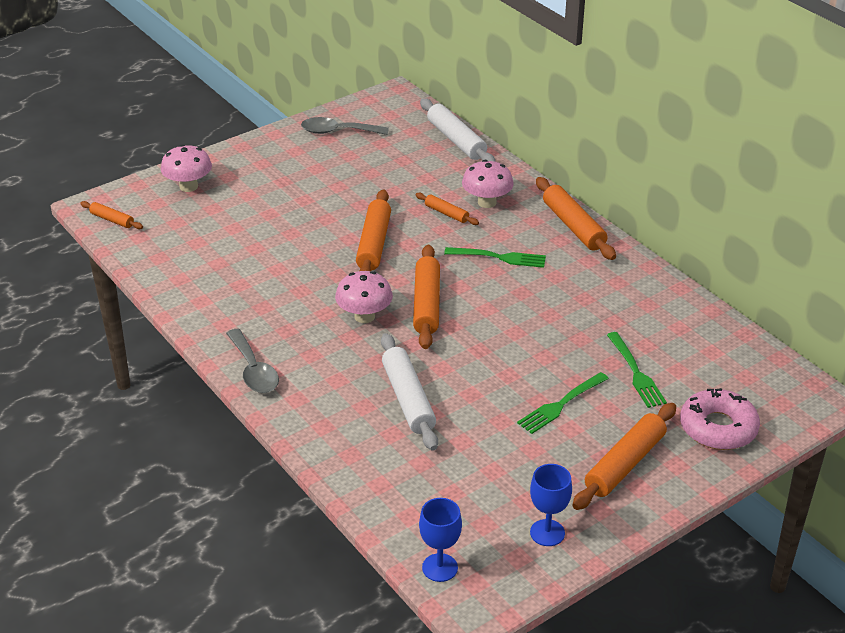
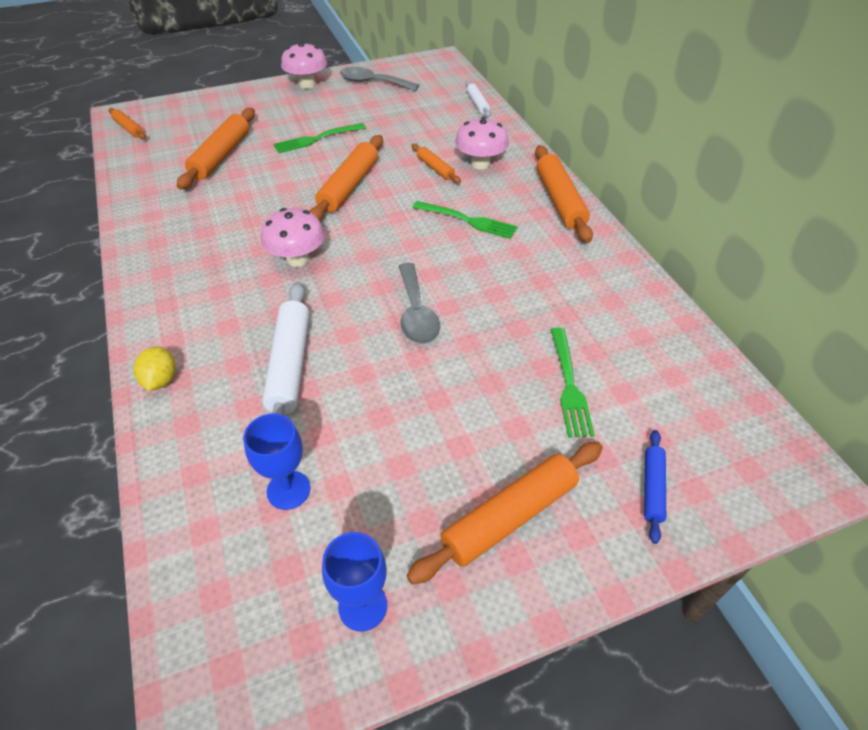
camera: 15 degrees right, 10 degrees up
(188, 186) = (214, 110): pink mushroom -> pink mushroom (307, 84)
(253, 370) = (151, 298): grey spoon -> grey spoon (416, 313)
(308, 429) = (161, 380): none -> yellow lemon
(426, 304) = (368, 257): orange rolling pin -> orange rolling pin (221, 156)
(440, 567) = (195, 628): blue goblet -> blue goblet (288, 490)
(456, 140) = (477, 104): white rolling pin -> white rolling pin, size x0.54
(561, 404) = (462, 410): green fork -> green fork (316, 139)
(718, 428) = (652, 488): pink donut -> blue rolling pin

